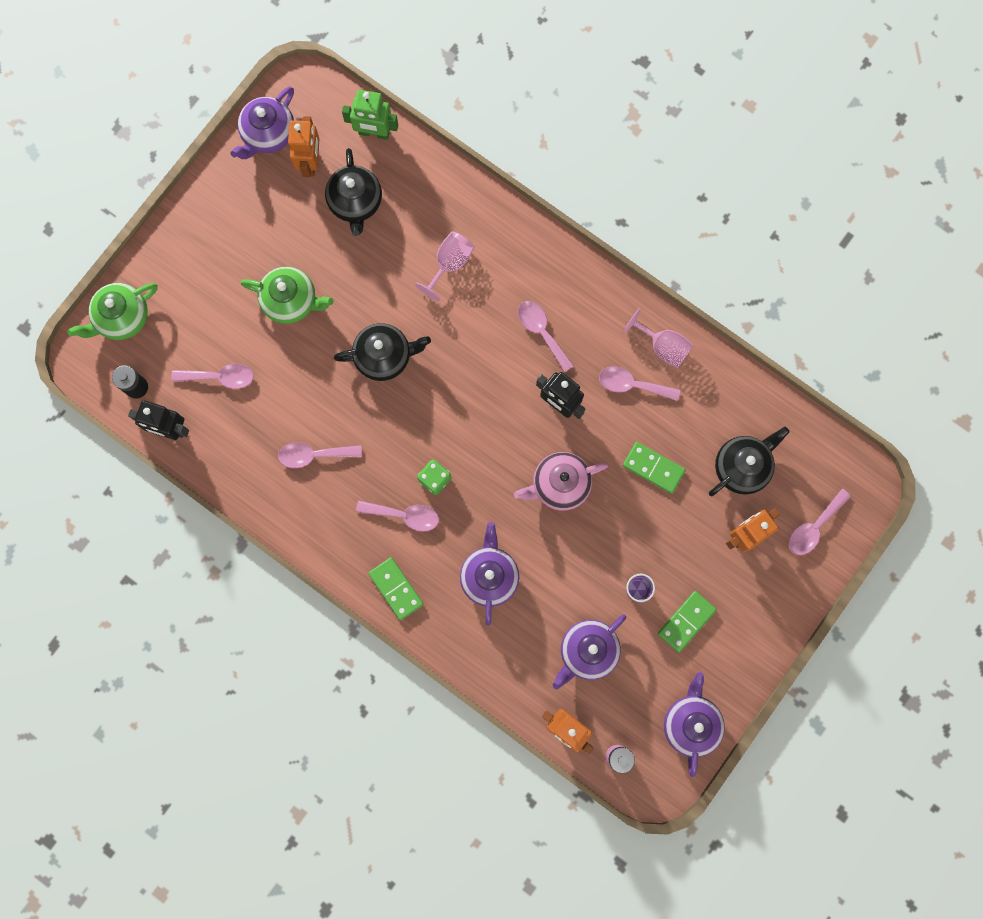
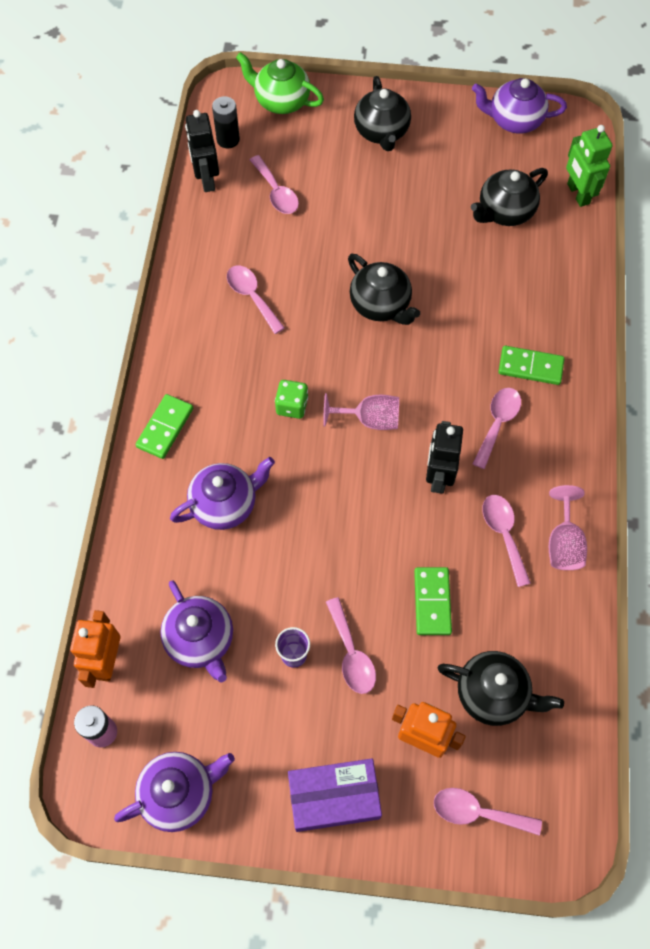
camera: 60 degrees right, 15 degrees down
(211, 252) = (381, 132): none -> black teapot
(291, 301) = (380, 209): green teapot -> none
(310, 162) = (514, 161): orange robot -> none
(404, 515) = (241, 398): pink spoon -> pink spoon (351, 654)
(449, 263) = (505, 312): pink goblet -> pink goblet (369, 419)
(560, 484) = (357, 520): pink teapot -> none
(587, 651) = (200, 640): purple teapot -> purple teapot turned 135 degrees counterclockwise
(686, 621) = (289, 726): green domino -> green domino (530, 367)
(751, 618) = (334, 797): none -> purple box

